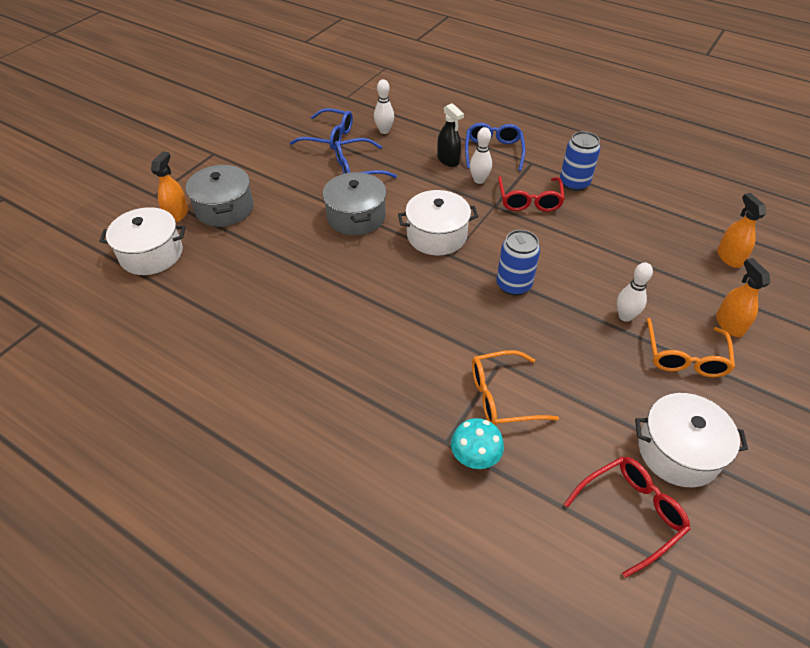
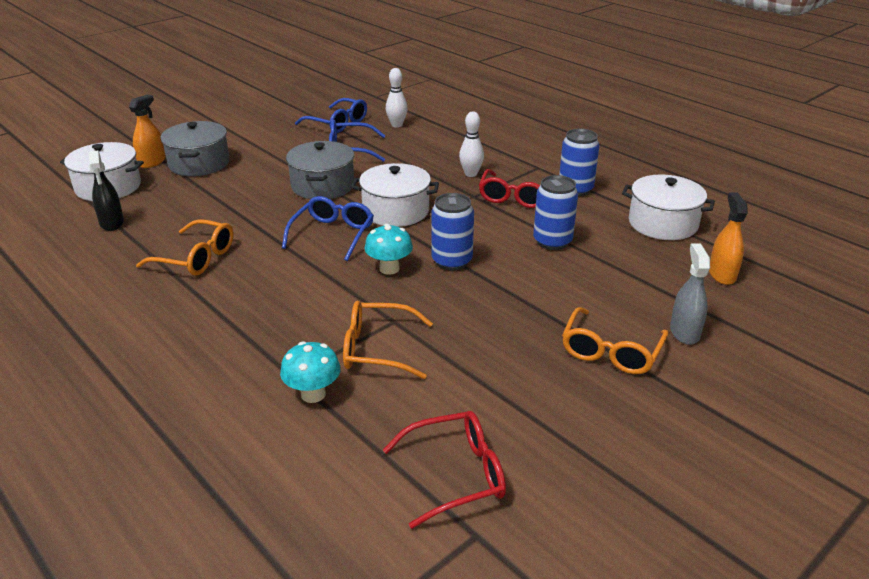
camera: 15 degrees right, 15 degrees down
(287, 326) = (196, 258): none -> orange glasses
(448, 160) = (448, 154): black spray bottle -> black spray bottle (112, 223)
(465, 304) = (389, 269): none -> turquoise mushroom
(493, 151) = (502, 153): blue glasses -> blue glasses (333, 234)
(584, 246) = (552, 241): none -> blue can
(625, 316) = (562, 306): white bowling pin -> none
(678, 451) = (548, 432): white pot -> white pot (662, 223)
(729, 324) = (684, 332): orange spray bottle -> grey spray bottle

